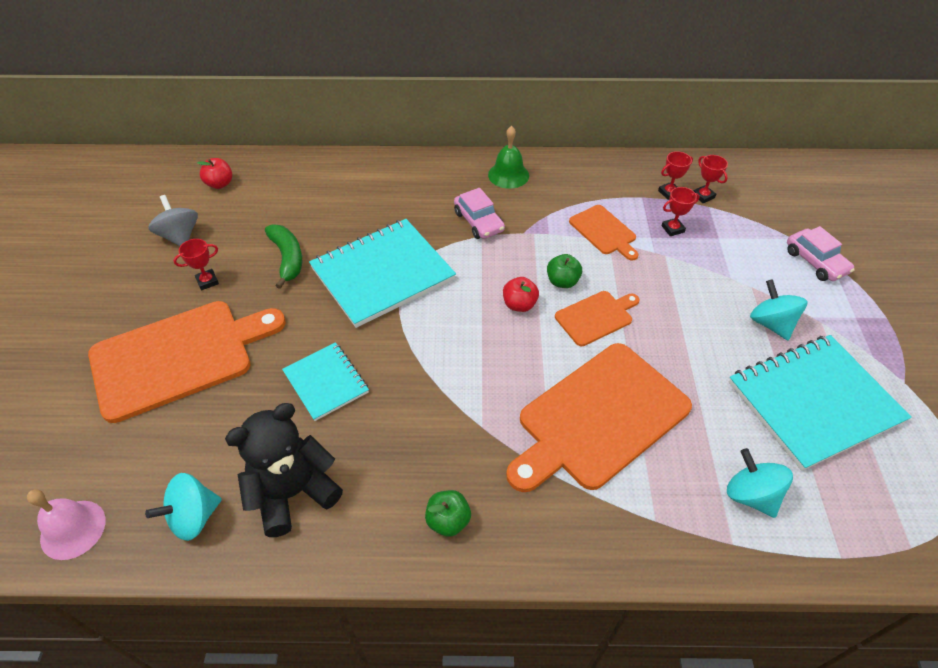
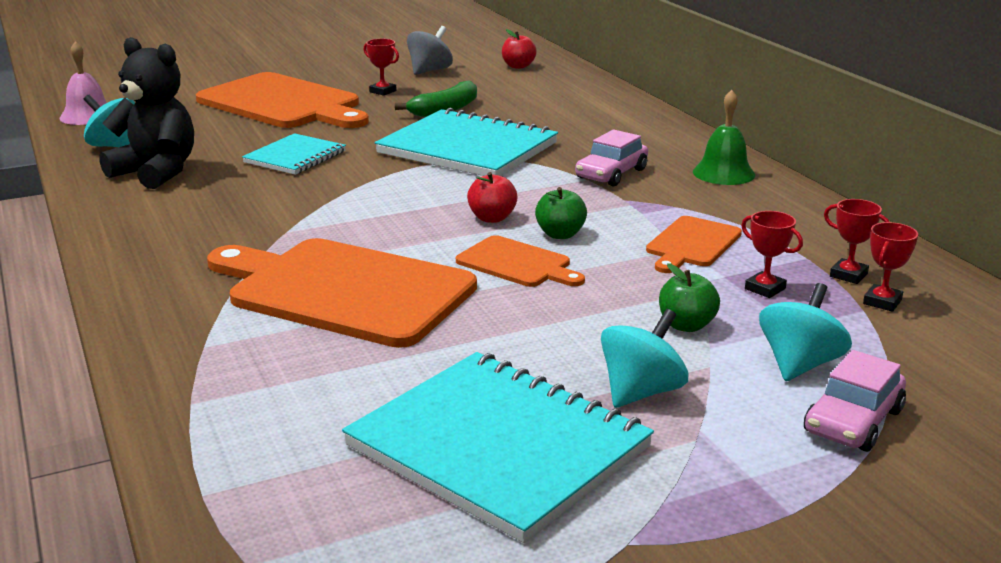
camera: 65 degrees right, 25 degrees down
(448, 520) = (153, 238): green apple -> green apple (686, 325)
(750, 495) = (279, 409): turquoise spinning top -> turquoise spinning top (799, 365)

